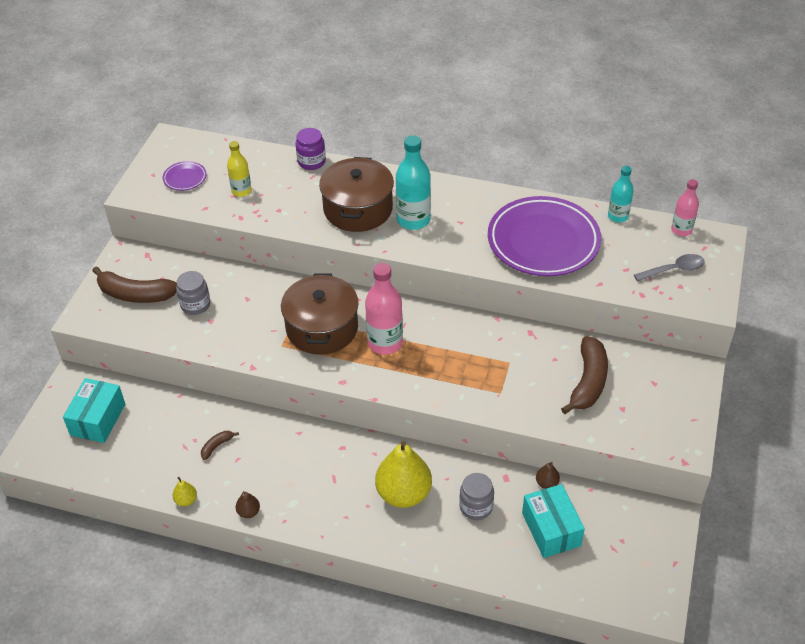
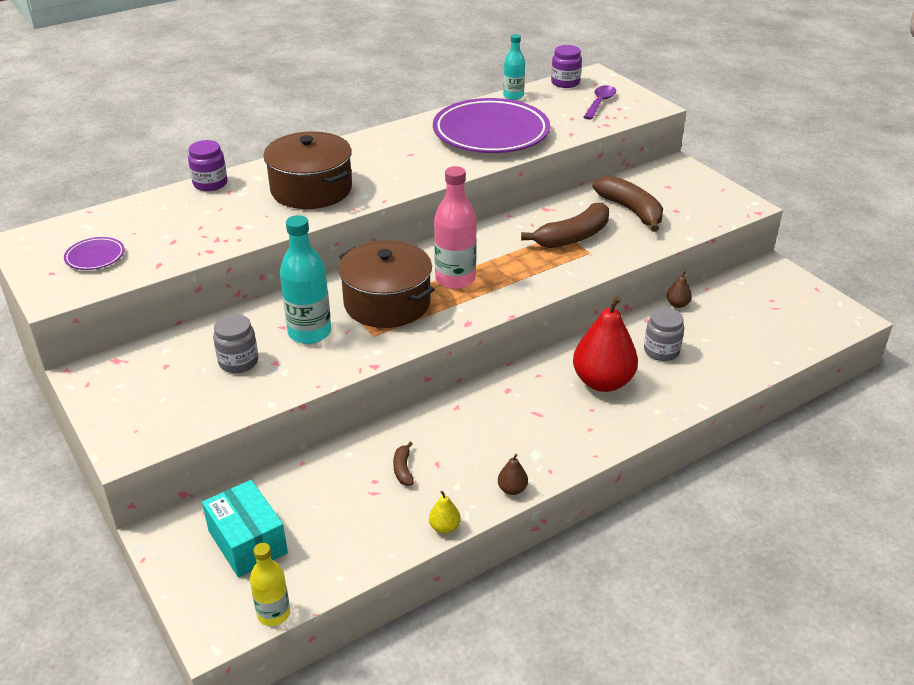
camera: 50 degrees left, 10 degrees down
(135, 294) = (158, 395): brown banana -> brown banana (573, 237)
(241, 191) = (176, 234): yellow bottle -> yellow bottle (273, 613)
(403, 493) = (602, 382): yellow pear -> red pear
(413, 220) = (371, 172): turquoise bottle -> turquoise bottle (309, 332)
(551, 529) = (726, 326): turquoise box -> none
(674, 270) = (600, 103): grey spoon -> purple spoon
(681, 230) = (565, 83): pink bottle -> purple jar

